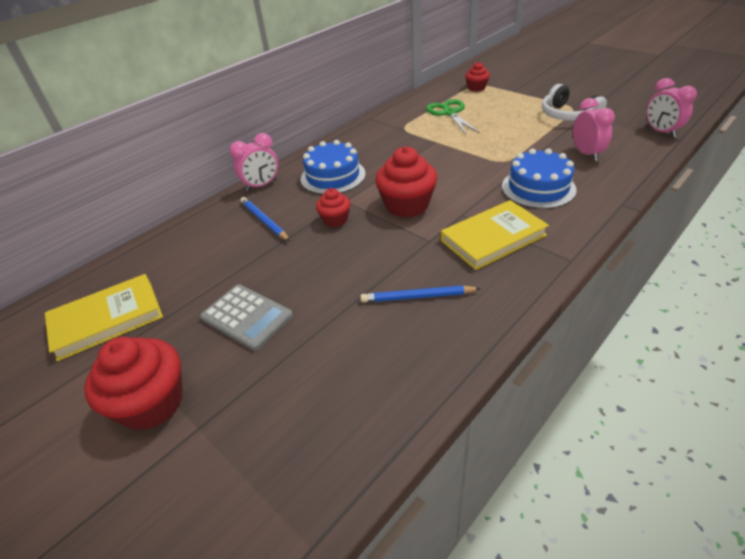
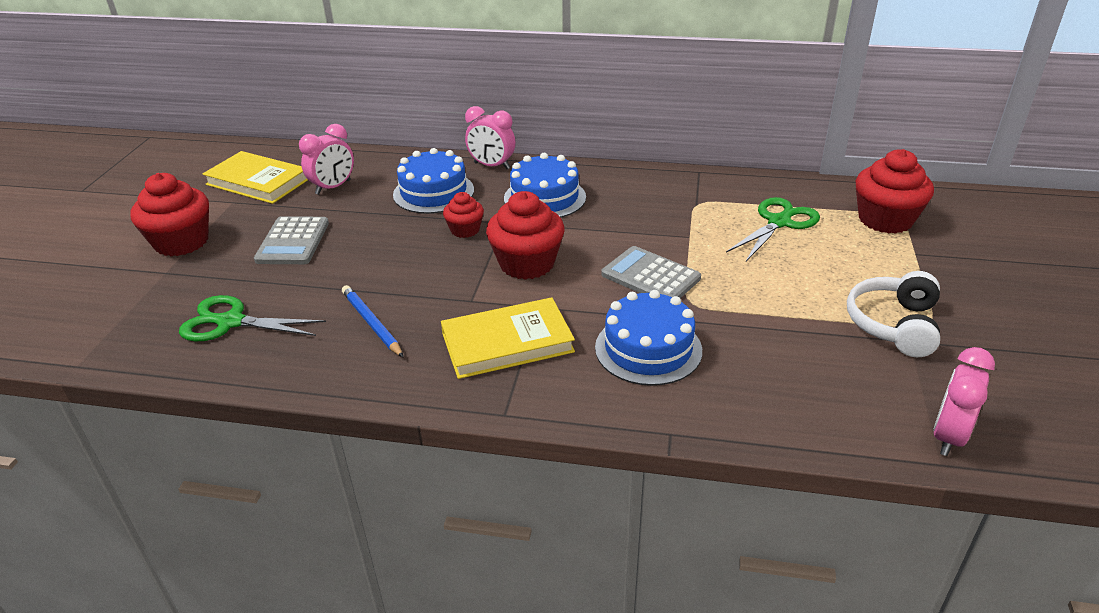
camera: 55 degrees right, 5 degrees down
(264, 221) = (433, 192): blue pencil -> blue cake
(340, 388) = (231, 322): none -> green scissors
(465, 166) = (650, 276): none -> grey calculator
(476, 88) = (885, 220): red cupcake -> red cupcake, size x1.78
(493, 238) = (507, 343): yellow book -> yellow book turned 45 degrees counterclockwise
(586, 154) = (785, 370): pink clock -> pink clock (333, 187)

